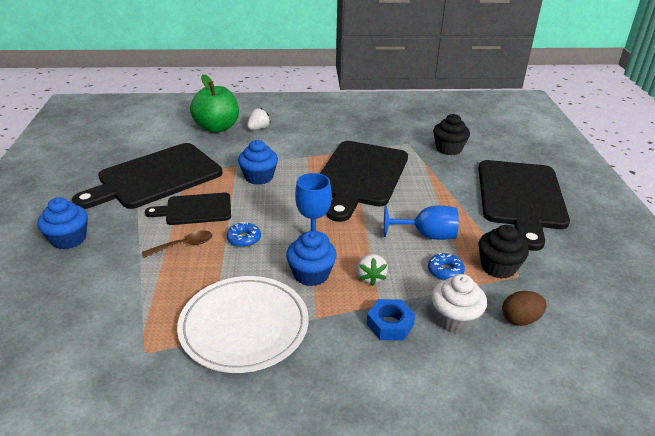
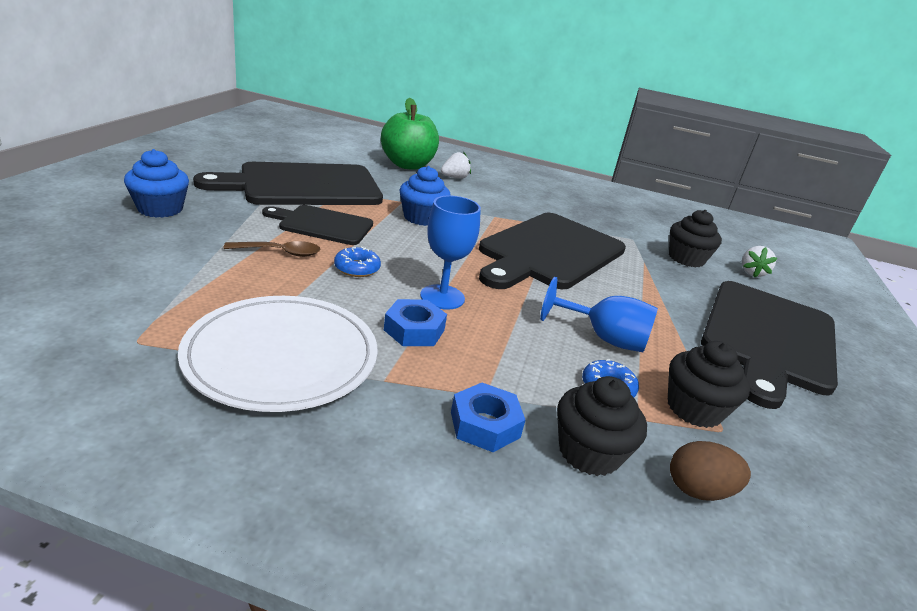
camera: 15 degrees right, 5 degrees down
(311, 274) = (414, 330): blue cupcake -> blue nut
(371, 277) = (493, 359): white strawberry -> white strawberry (751, 273)
(454, 319) = (589, 452): white cupcake -> black cupcake

